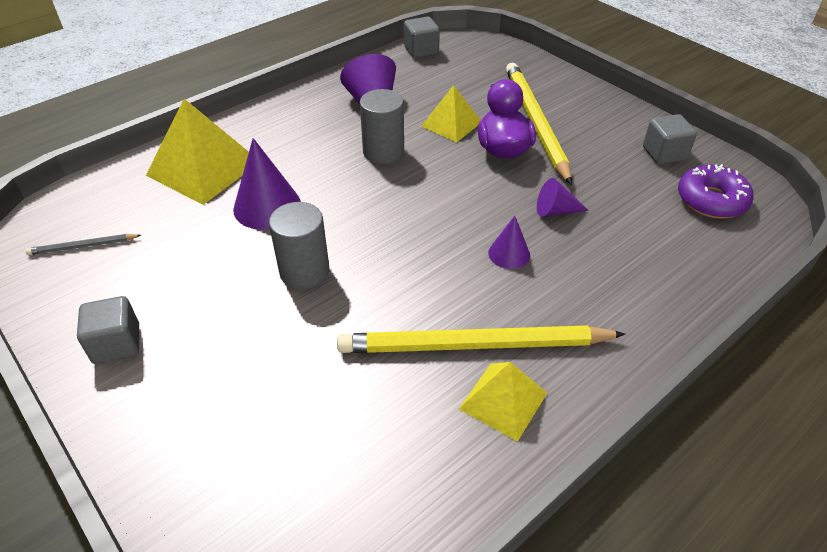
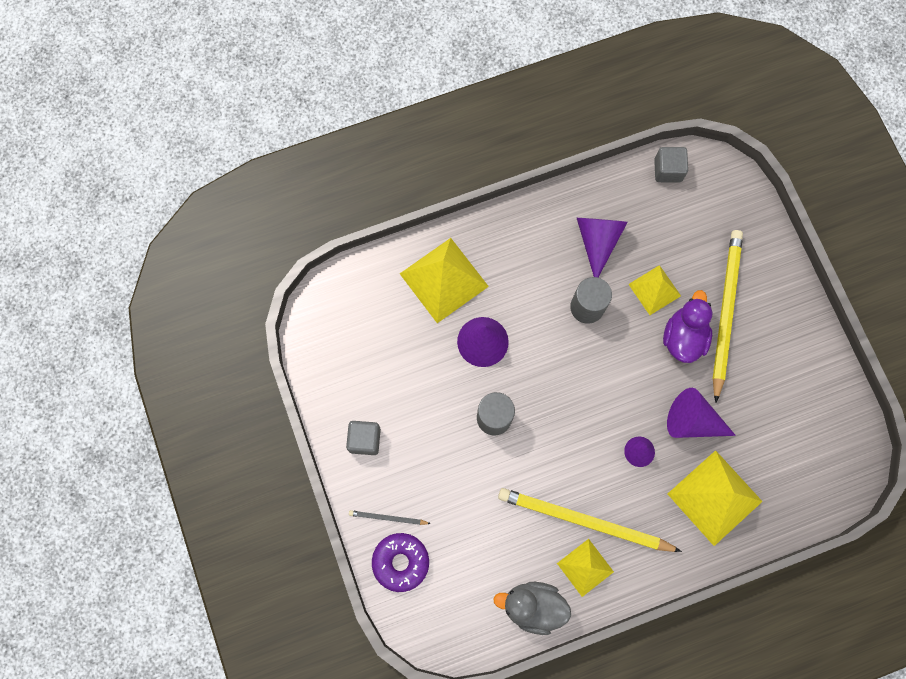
camera: 20 degrees right, 30 degrees up
(83, 246) = (349, 339): grey pencil -> grey pencil (388, 518)
(446, 481) = (532, 606): none -> grey duck
(555, 211) = (692, 421): purple cone -> purple cone, size x1.73
(628, 271) = (715, 497): none -> yellow pyramid
(664, 153) = (811, 388): grey cube -> none
(711, 200) = (816, 452): purple donut -> purple donut (401, 562)

